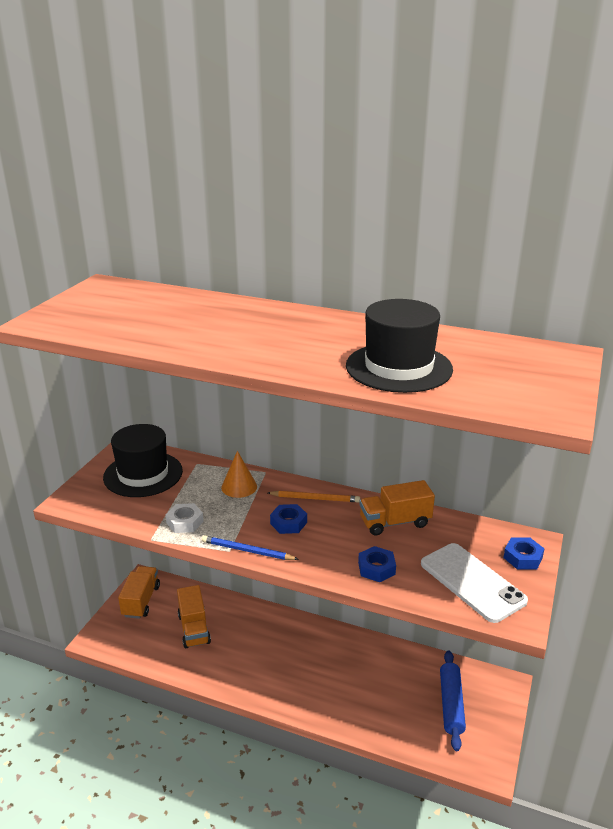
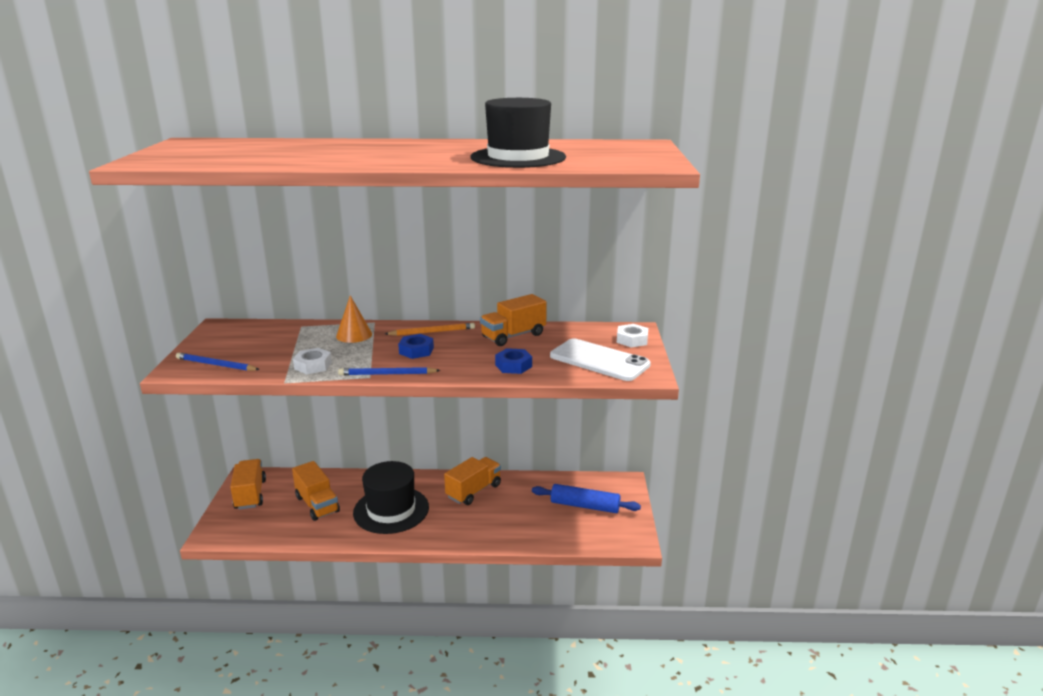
camera: 20 degrees left, 5 degrees down
(102, 501) = (216, 365): none -> blue pencil
(143, 474) = (249, 340): black hat -> black hat (391, 510)
(344, 653) = (473, 491): none -> orange truck
(451, 704) = (585, 506): blue rolling pin -> blue rolling pin turned 60 degrees counterclockwise
(522, 558) = (632, 340): blue nut -> white nut

